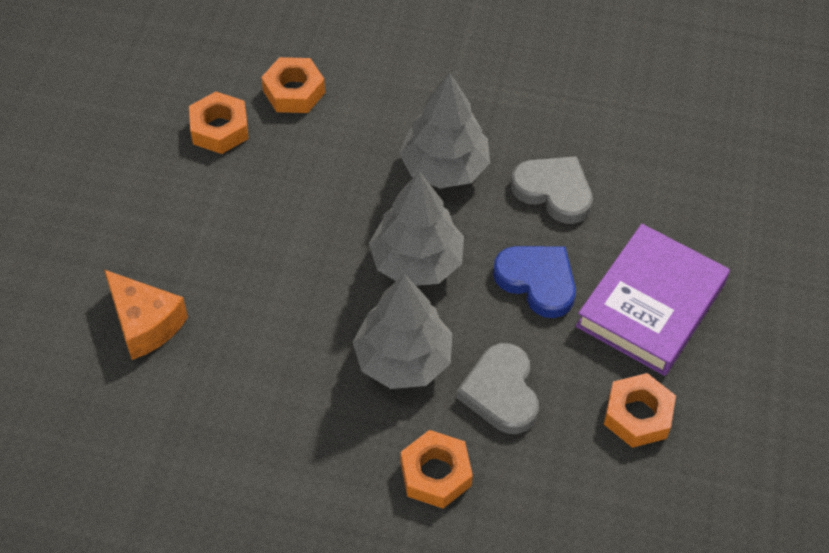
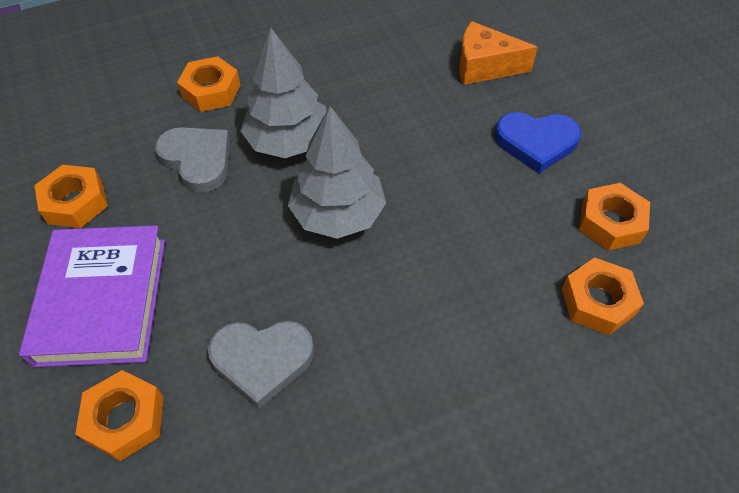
camera: 145 degrees right, 0 degrees up
(444, 168) = (387, 315): grey tree -> none
(537, 281) = (222, 259): blue heart -> blue heart (536, 143)
(669, 209) = (125, 419): none -> orange nut

